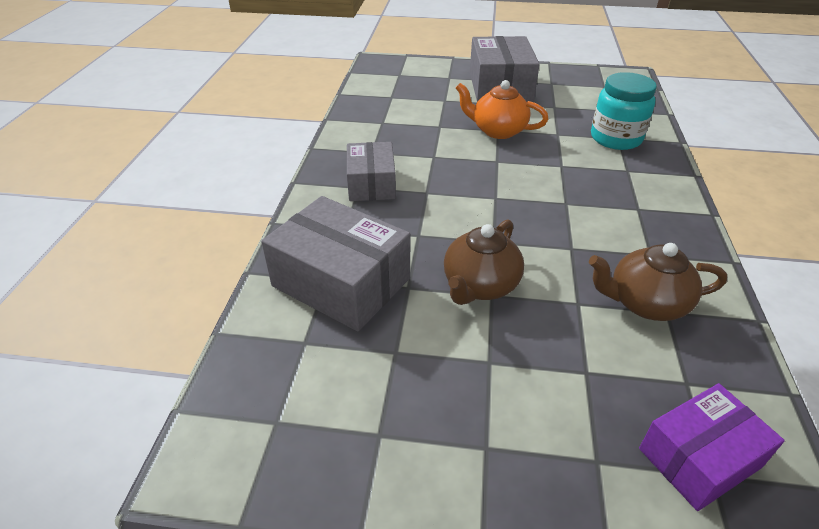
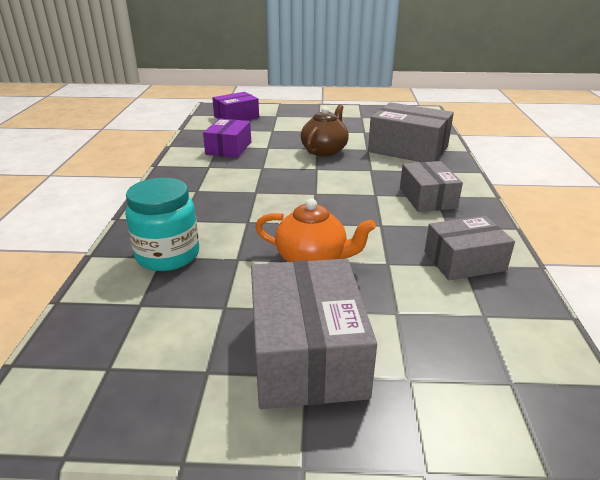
camera: 175 degrees right, 10 degrees down
(380, 124) = (464, 261): none -> grey box
(645, 303) = (229, 148): brown teapot -> purple box

